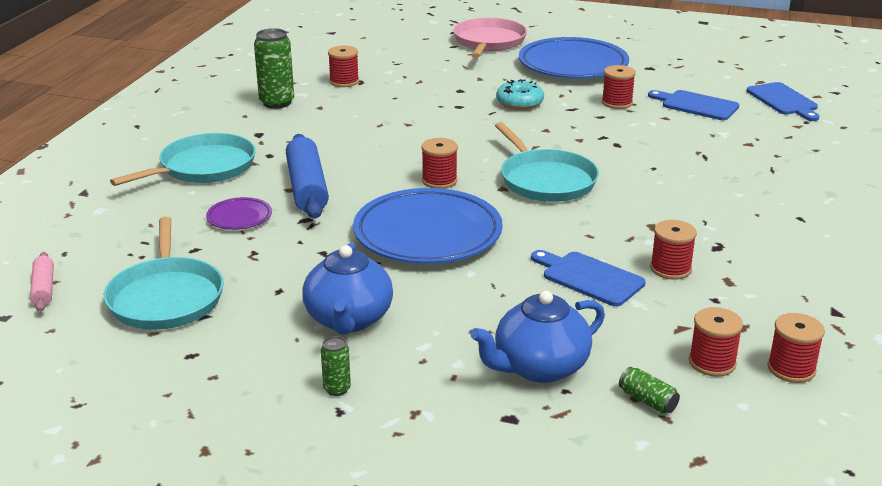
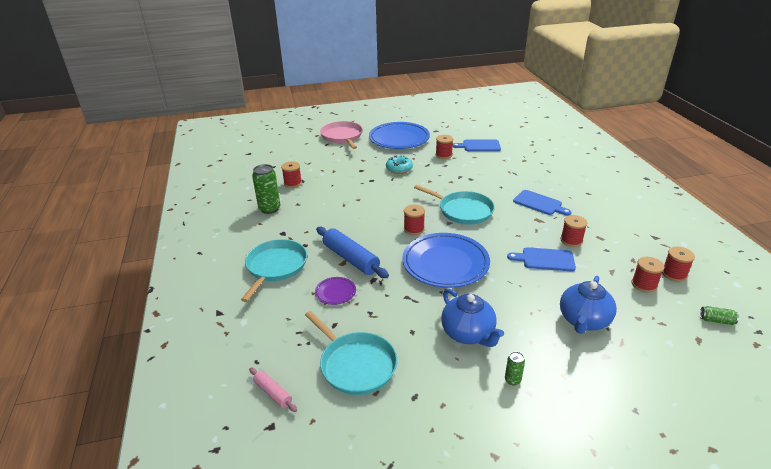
camera: 30 degrees left, 5 degrees up
(647, 401) = (645, 317): green can -> green can (716, 320)
(783, 101) = (511, 132): blue cutting board -> blue cutting board (539, 203)

